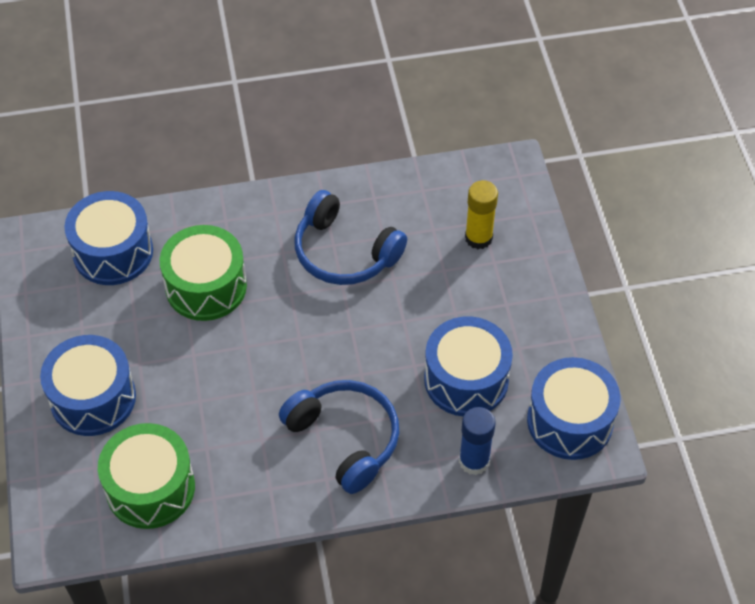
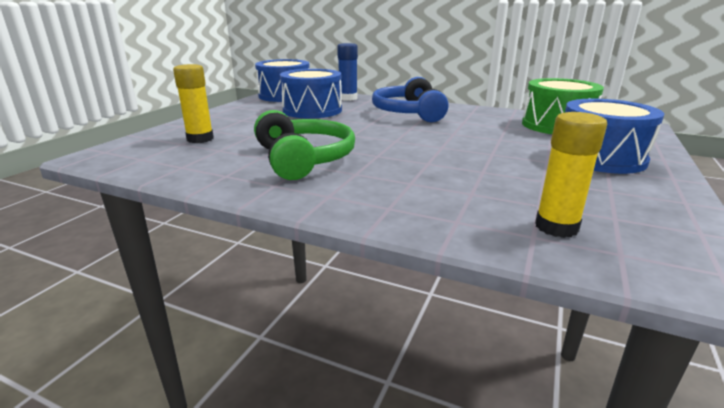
camera: 145 degrees left, 30 degrees down
(113, 252) = (556, 227): blue drum -> yellow glue stick
(206, 286) = (452, 177): green drum -> none
(344, 252) = (304, 159): blue headphones -> green headphones

